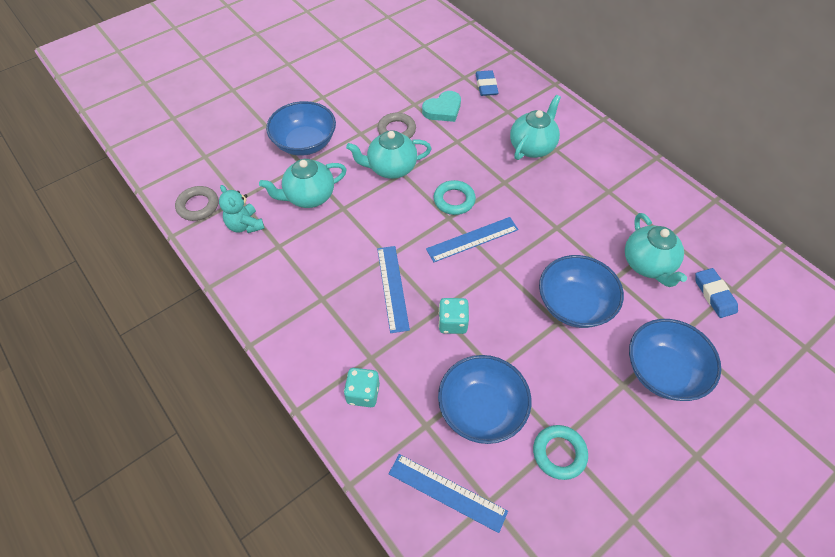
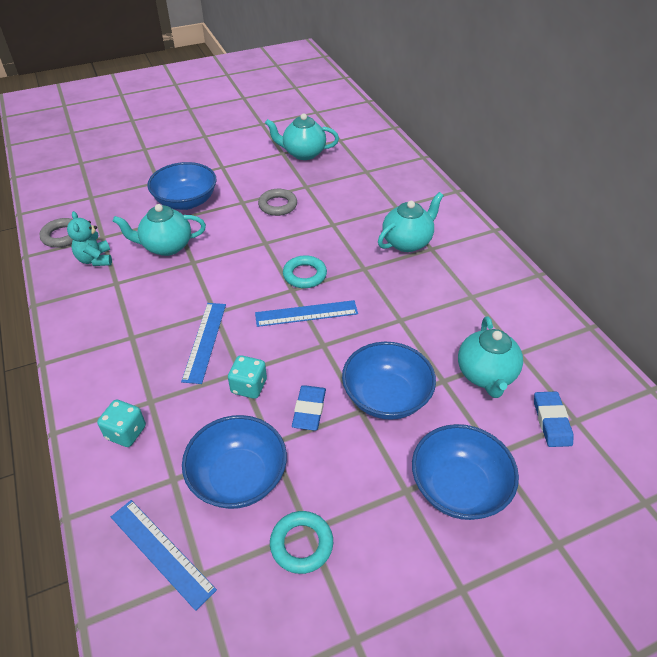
camera: 15 degrees right, 10 degrees down
(391, 168) = (256, 236): turquoise teapot -> turquoise teapot (303, 153)
(443, 110) = (331, 195): turquoise heart -> none
(486, 86) = (384, 182): blue eraser -> blue eraser (309, 410)

